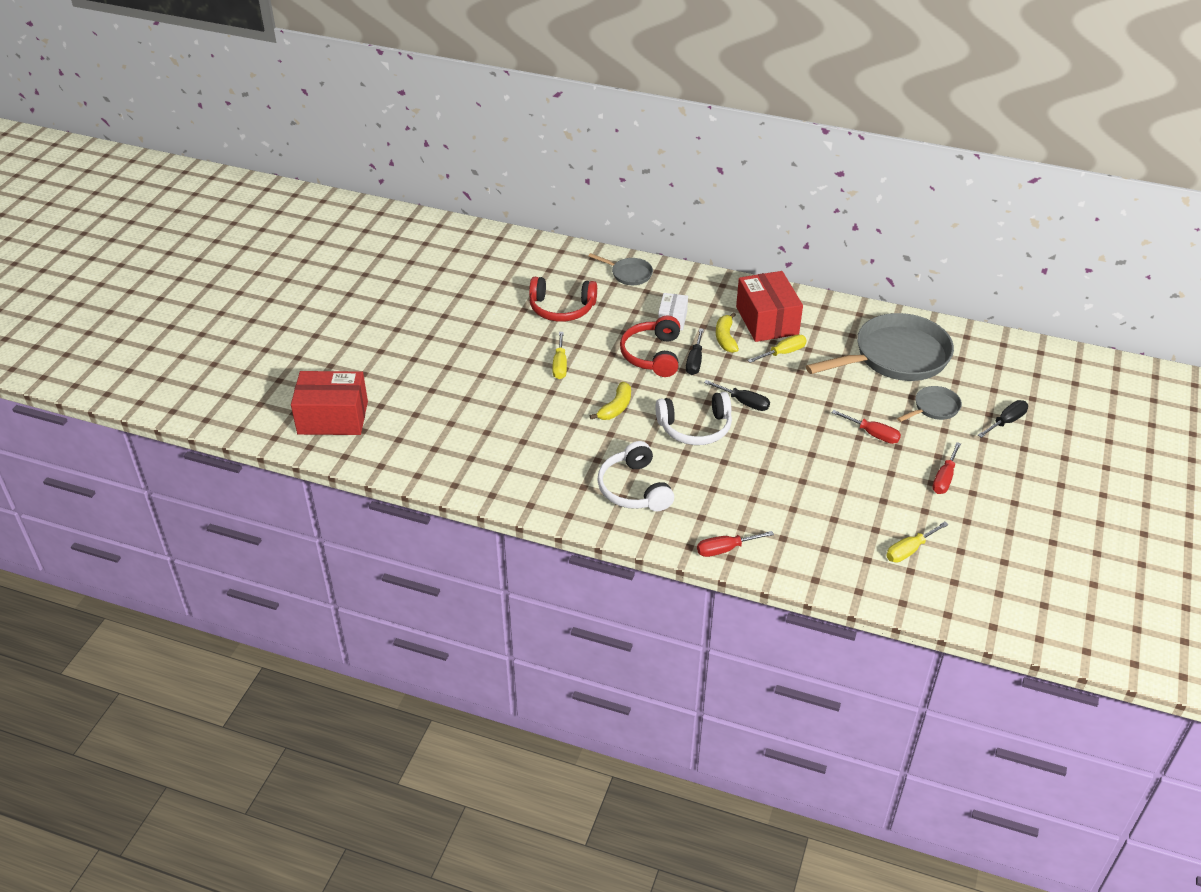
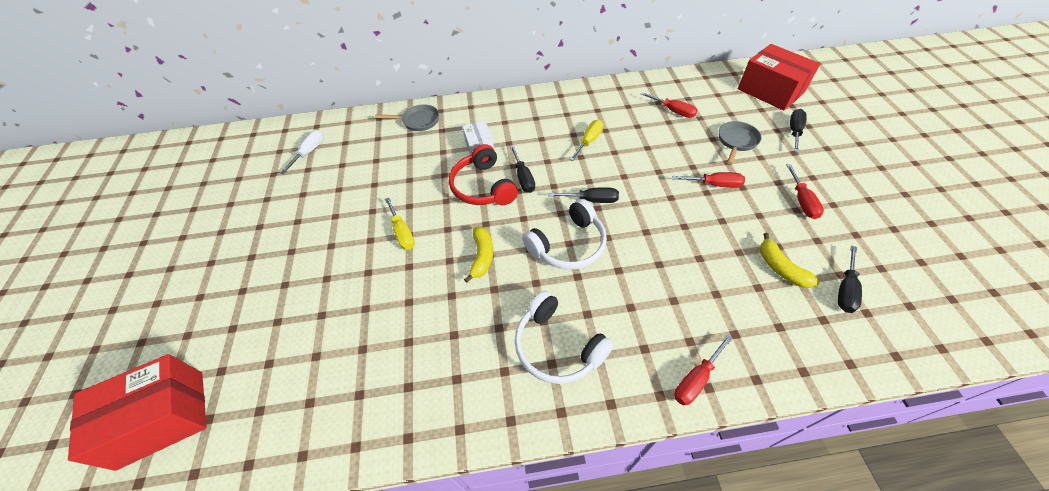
camera: 25 degrees left, 10 degrees up
(512, 267) = (309, 152): none -> white screwdriver
(561, 308) = (374, 174): red headphones -> none
(725, 338) = (534, 146): yellow banana -> yellow banana (780, 268)
(767, 320) = (556, 119): red box -> red box (770, 91)
(896, 357) = (673, 111): grey pan -> red screwdriver
(909, 550) = (845, 289): yellow screwdriver -> black screwdriver

